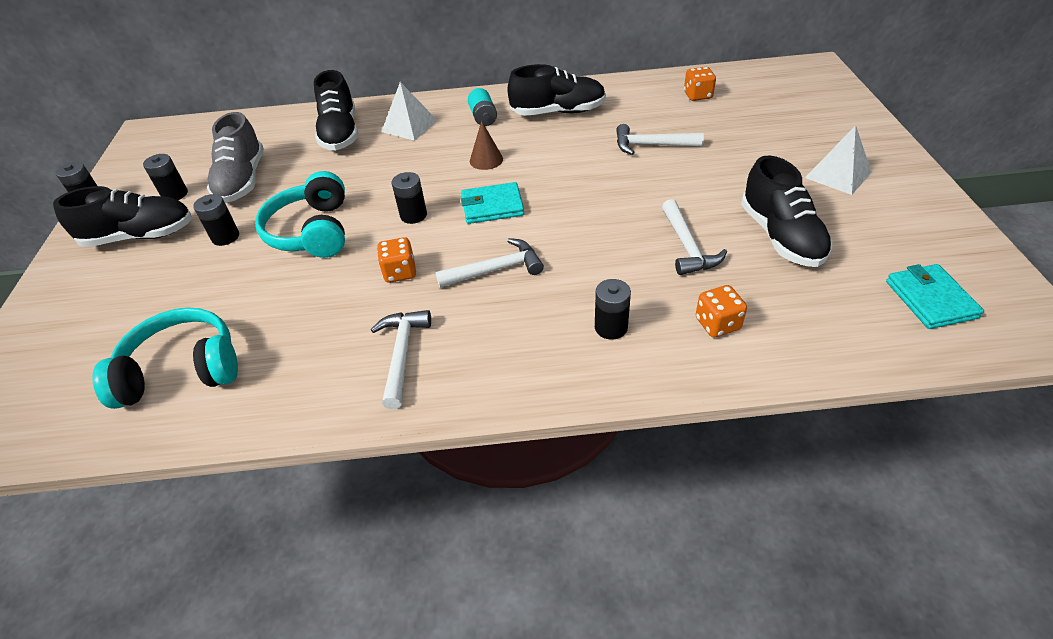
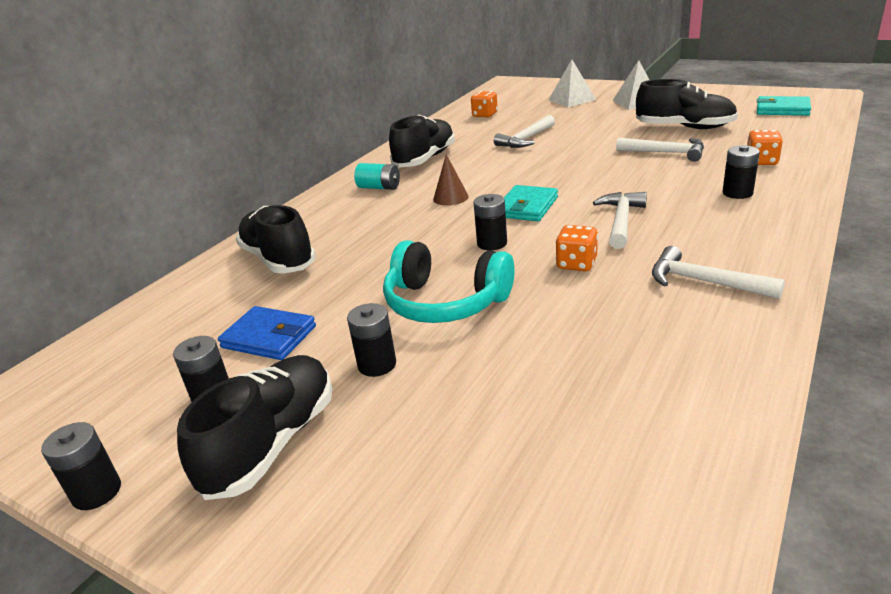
camera: 55 degrees left, 15 degrees down
(182, 370) = (621, 431): turquoise headphones -> none
(242, 180) = (269, 337): grey shoe -> blue wallet
(340, 133) = (278, 259): black shoe -> black shoe turned 150 degrees counterclockwise
(409, 126) = (332, 221): white pyramid -> white pyramid (571, 100)

